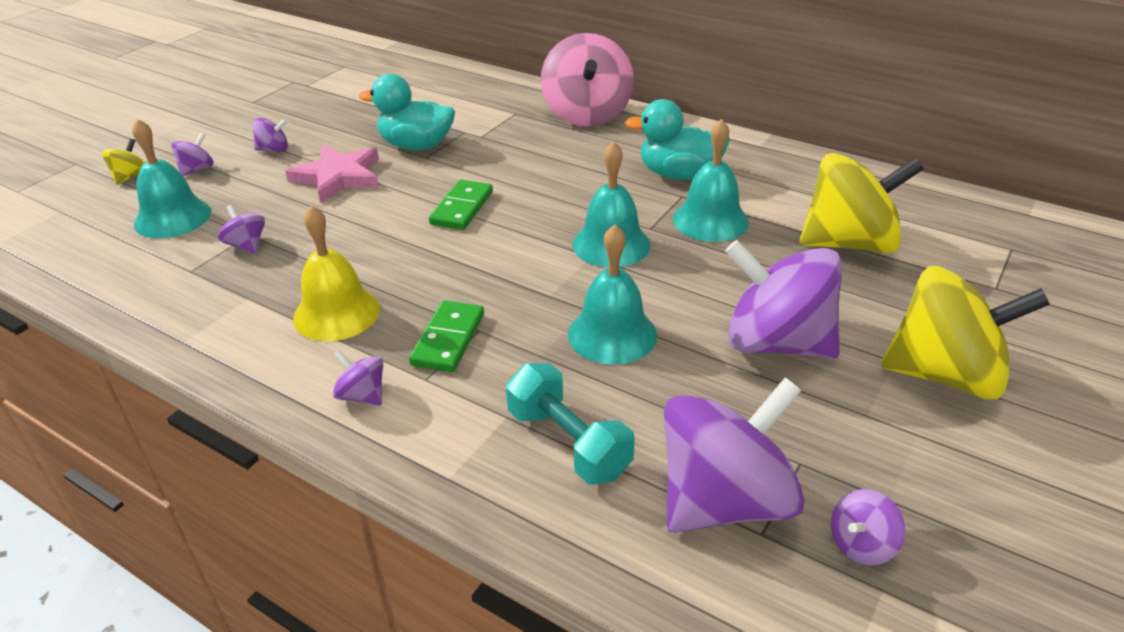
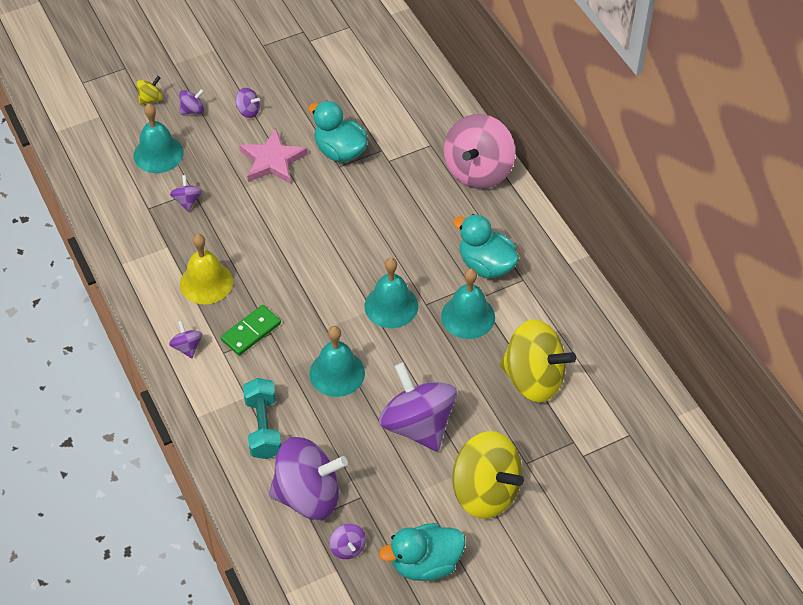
camera: 30 degrees right, 15 degrees up
(462, 208) = (327, 229): green domino -> none
(861, 544) = (348, 548): purple spinning top -> purple spinning top turned 105 degrees counterclockwise
(989, 504) = (425, 563): none -> turquoise duck

